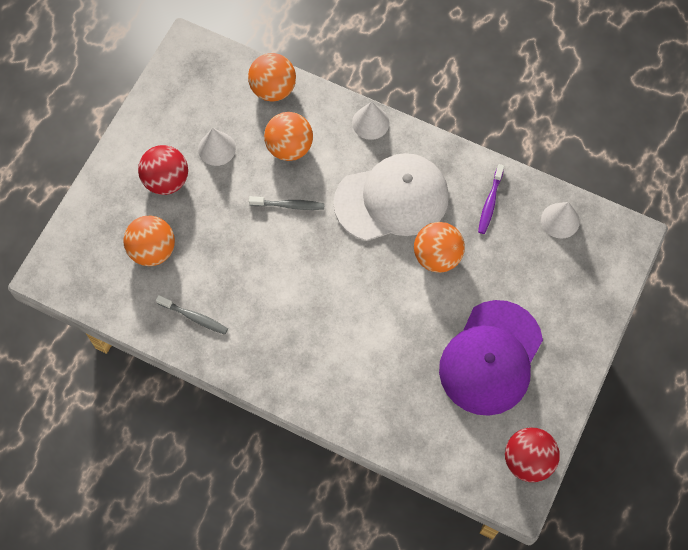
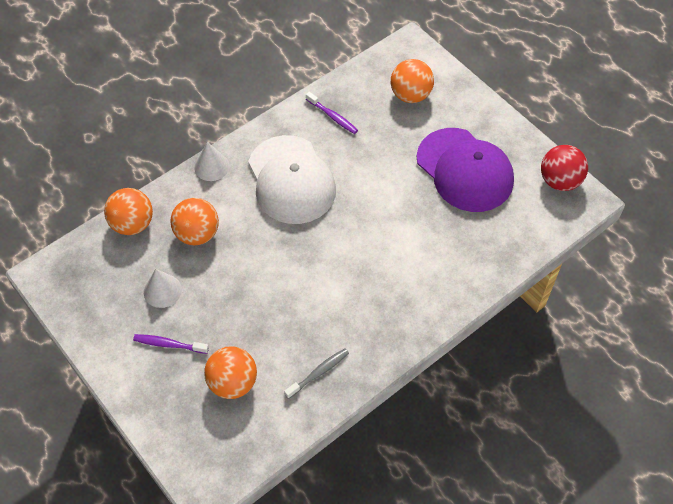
camera: 65 degrees left, 10 degrees down
(166, 180) = (169, 344): red ball -> purple toothbrush
(289, 205) = (252, 256): grey toothbrush -> none
(392, 199) = (291, 180): white cap -> white cap turned 150 degrees clockwise
(437, 256) = (359, 170): orange ball -> orange ball (410, 95)
(560, 220) = (373, 80): white cone -> none

